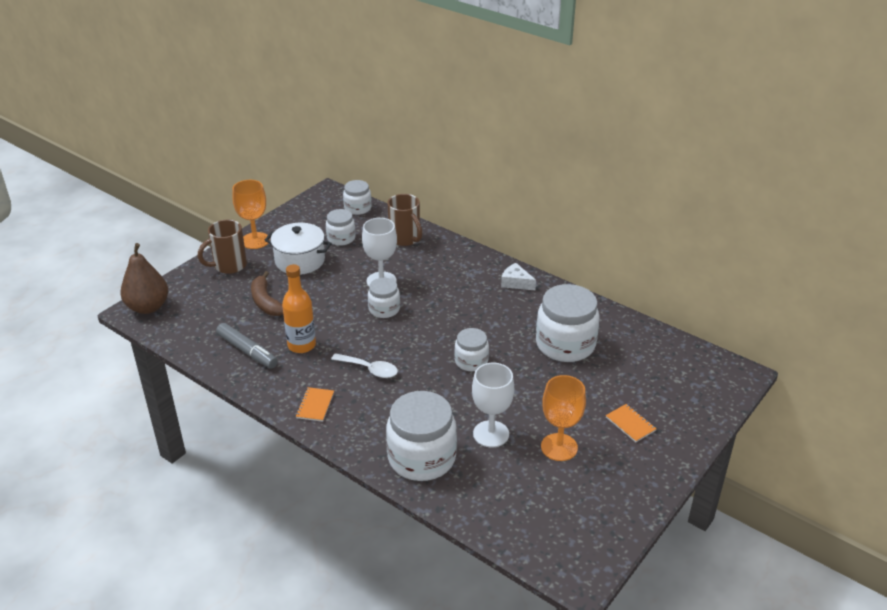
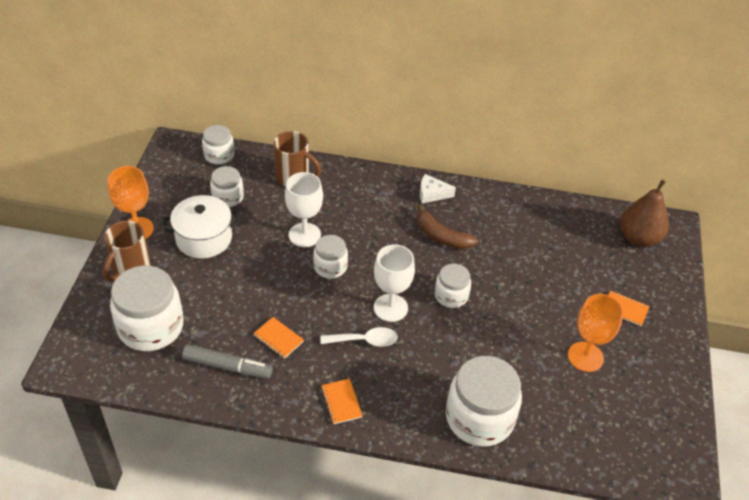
camera: 30 degrees left, 10 degrees up
(148, 307) = (76, 354): brown pear -> brown pear (639, 238)
(265, 302) = (203, 300): brown banana -> brown banana (441, 236)
(301, 345) = (278, 338): orange bottle -> orange notebook
(491, 434) = (521, 367): white goblet -> white goblet (390, 308)
(565, 344) = (519, 247): white jar -> white jar (151, 327)

